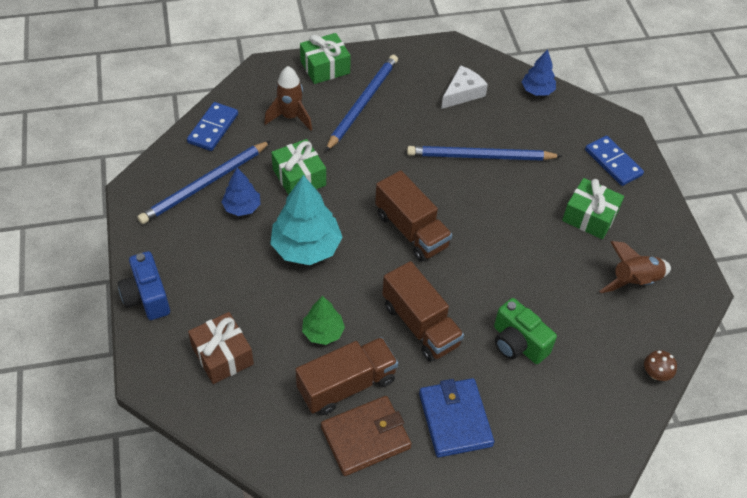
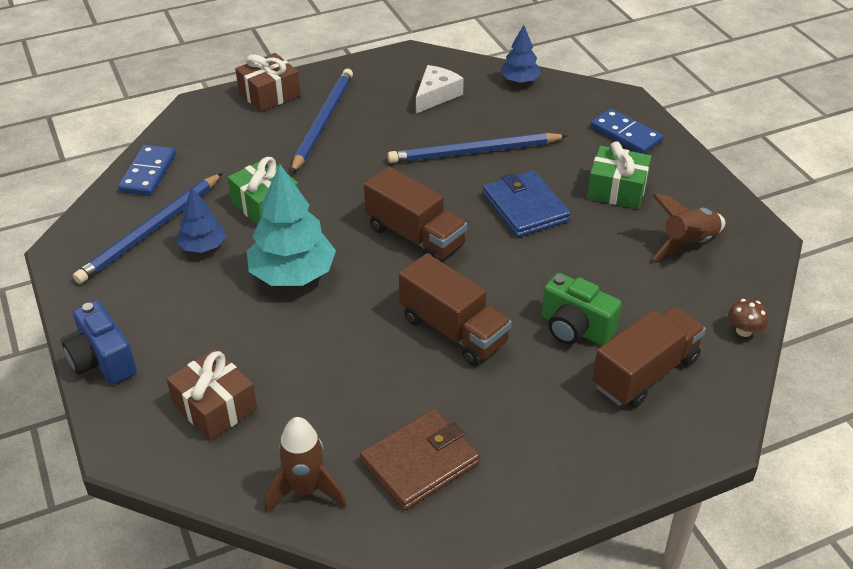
camera: 10 degrees left, 10 degrees down
(290, 117) = (240, 148): brown rocket -> brown rocket (306, 490)
(323, 332) = (336, 359): green tree -> none
(325, 67) = (269, 94): green gift -> brown gift
(347, 385) = (381, 410): brown truck -> brown truck (645, 373)
(455, 419) = (524, 422): blue wallet -> blue wallet (525, 208)

